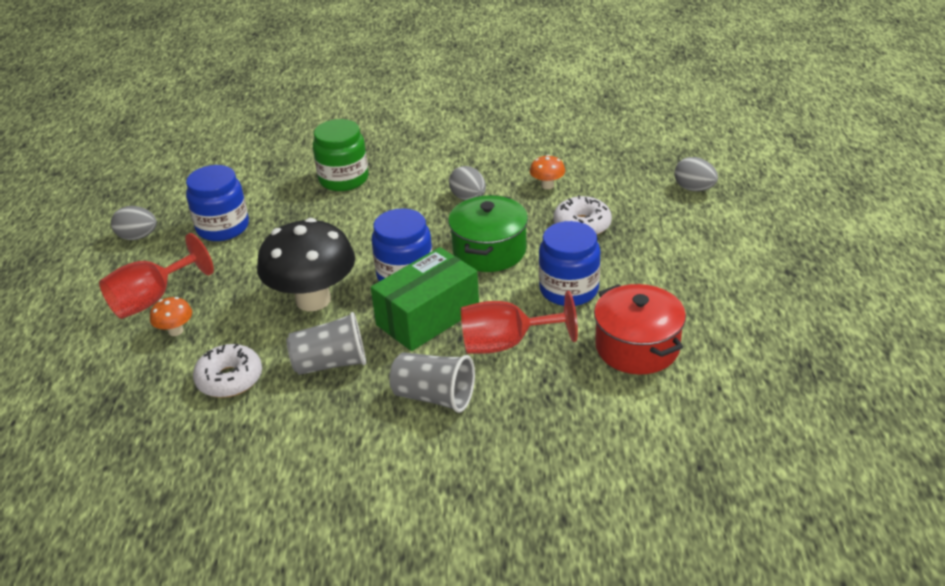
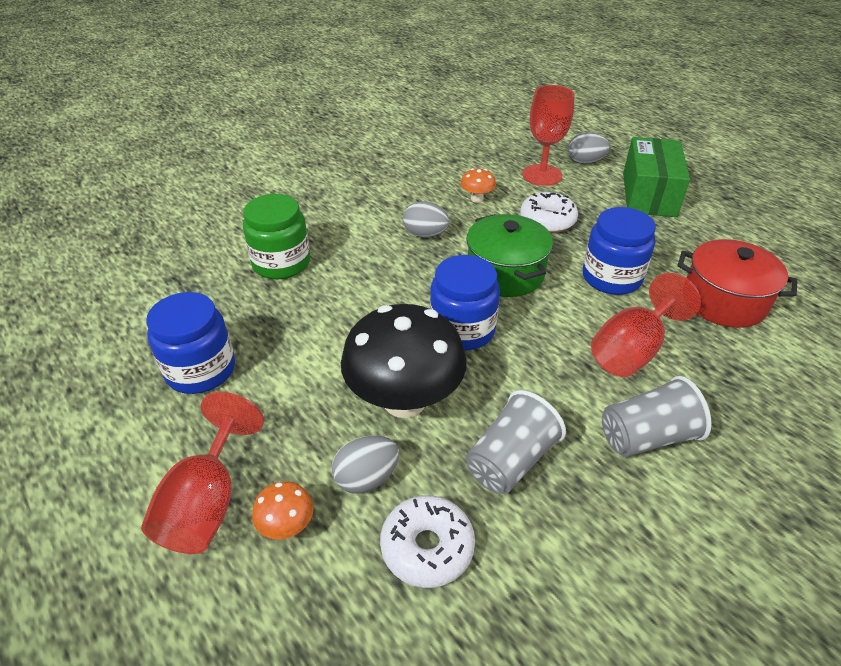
camera: 40 degrees left, 5 degrees up
(138, 237) = (95, 432): grey egg -> grey egg (366, 478)
(428, 317) = (536, 360): green box -> green box (649, 194)
(634, 186) = (542, 175): none -> red goblet

